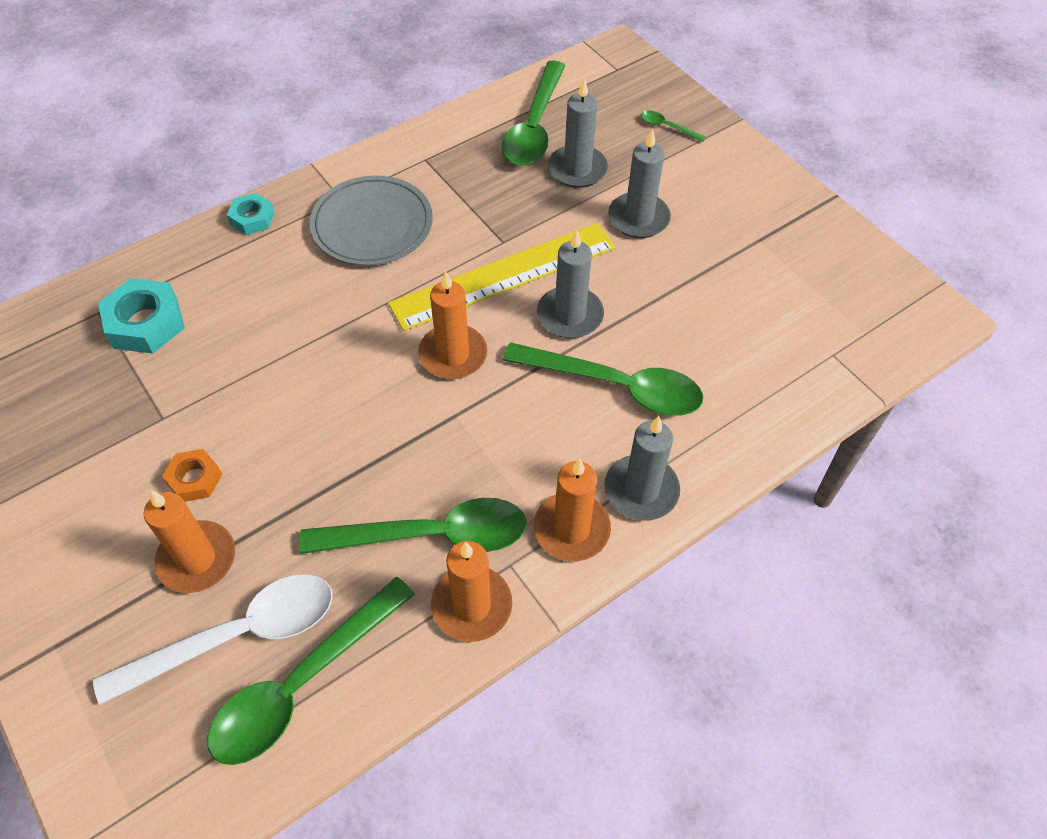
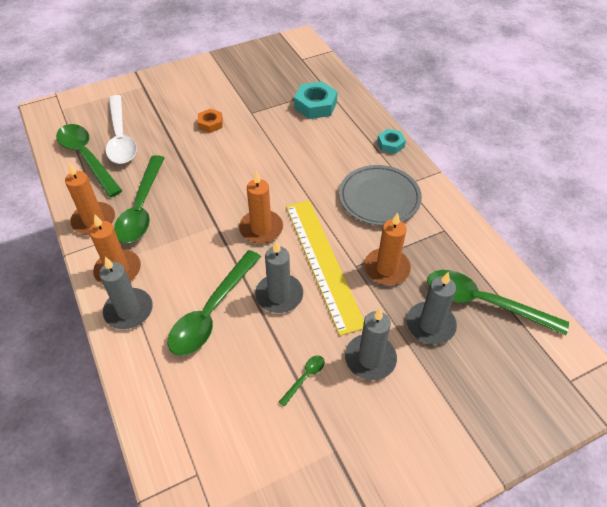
camera: 100 degrees right, 5 degrees down
(197, 559) = (165, 125): orange candle -> orange candle (386, 268)
(667, 127) = (486, 407): green spoon -> green spoon (305, 377)

